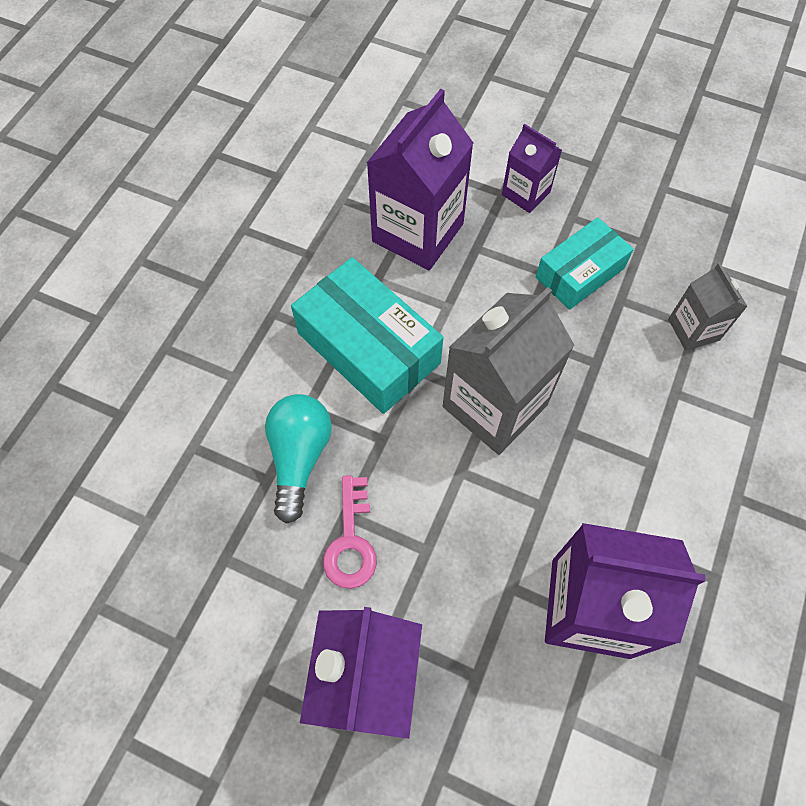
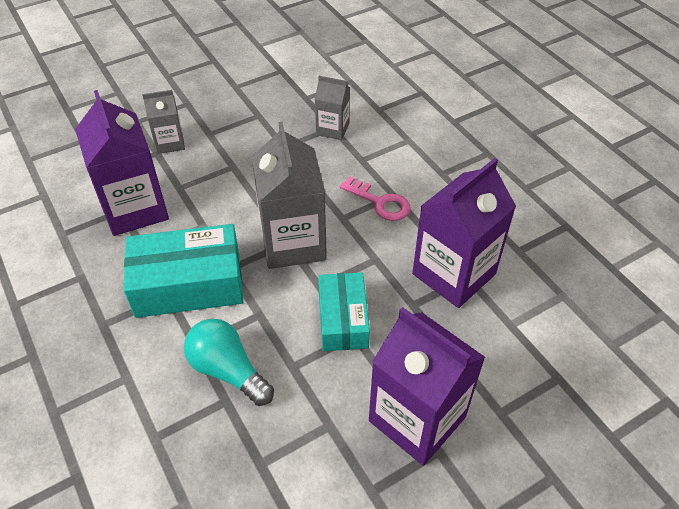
camera: 55 degrees left, 15 degrees down
(351, 541) = (314, 374): pink key -> pink key (380, 202)
(526, 193) = (170, 143): purple carton -> grey carton
(580, 273) = (249, 152): turquoise box -> turquoise box (343, 319)

